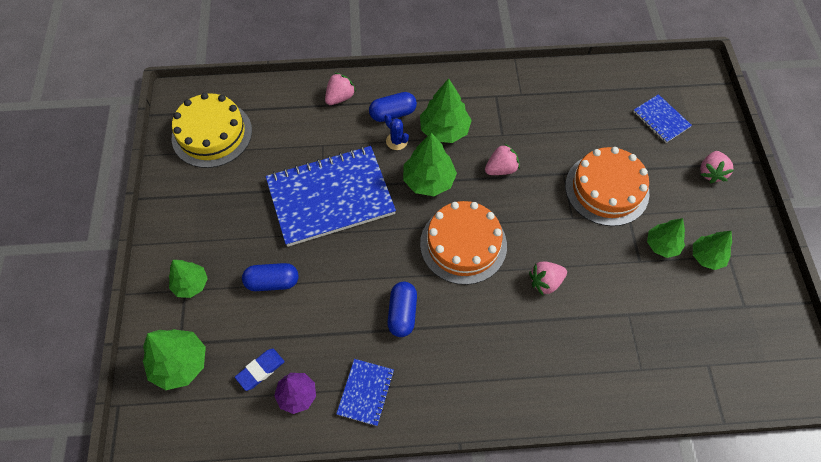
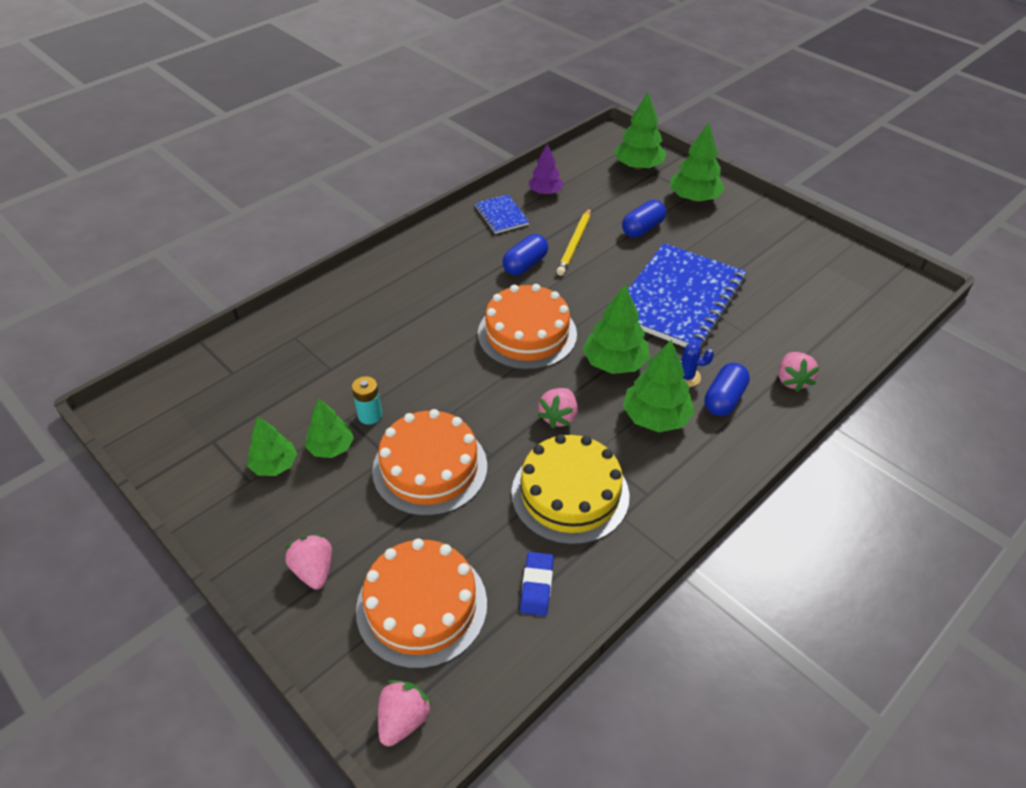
camera: 140 degrees right, 15 degrees down
(191, 284) = (694, 198): green tree -> green tree, size x1.51
(212, 134) = (840, 281): yellow cake -> yellow cake (570, 494)
(260, 370) = (584, 189): blue eraser -> blue eraser (536, 586)
(342, 306) = (574, 244): none -> yellow pencil
(402, 313) = (525, 265): blue capsule -> blue capsule turned 75 degrees clockwise
(545, 282) = (427, 349): pink strawberry -> pink strawberry (403, 720)
(622, 252) = (370, 415): none -> turquoise battery
(661, 119) = (421, 606): blue notebook -> orange cake

